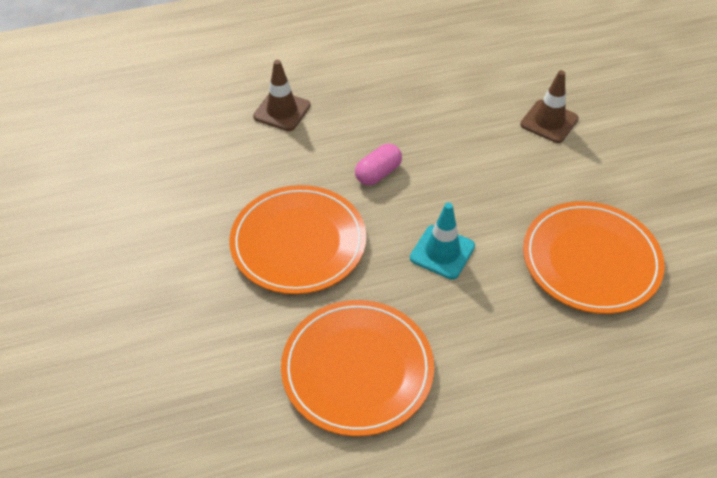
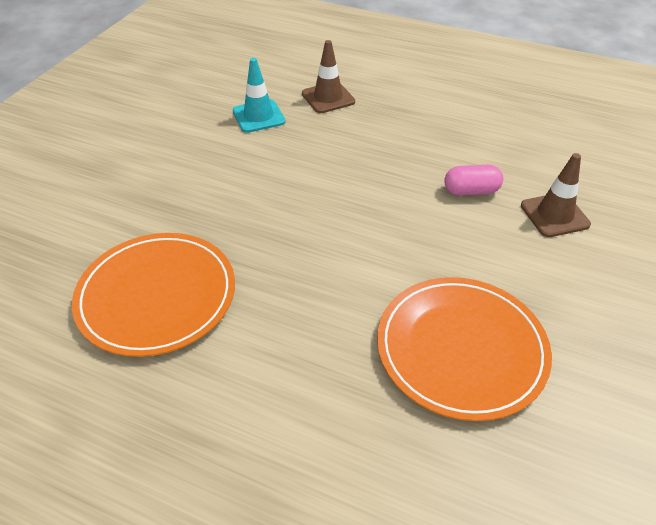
camera: 40 degrees right, 5 degrees down
(298, 242) = (230, 185): orange plate -> none
(378, 173) = (348, 173): pink capsule -> pink capsule (471, 191)
(442, 252) = (329, 257): turquoise traffic cone -> turquoise traffic cone (258, 116)

